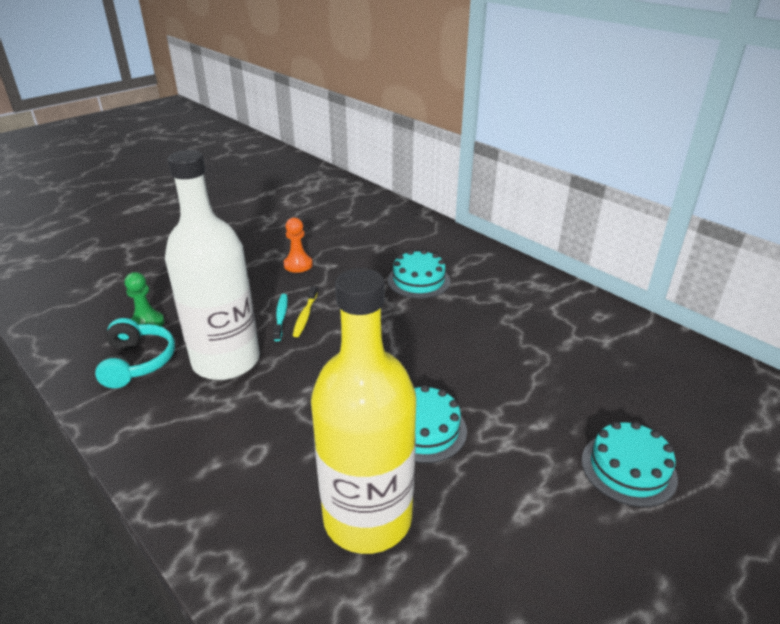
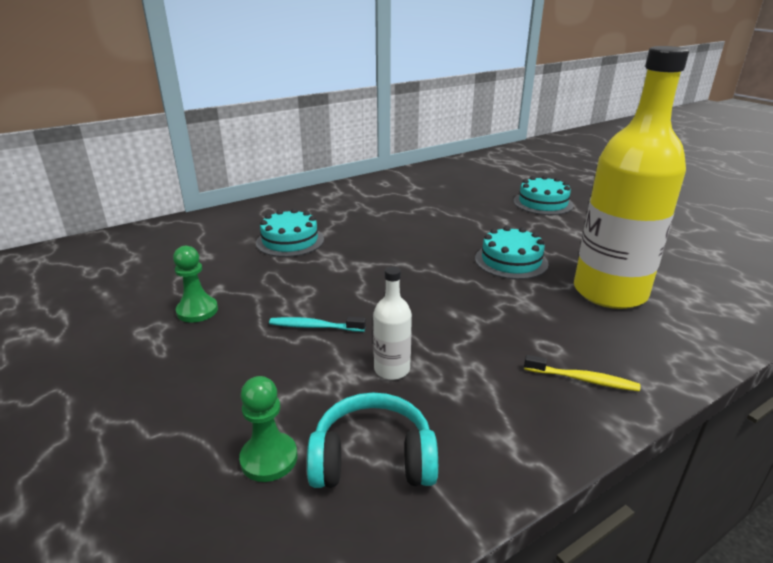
camera: 80 degrees left, 5 degrees down
(226, 361) = (392, 369): white bottle -> white bottle, size x0.41
(298, 265) = (197, 311): orange pawn -> green pawn
(305, 316) = (321, 310): yellow toothbrush -> yellow toothbrush (583, 379)

